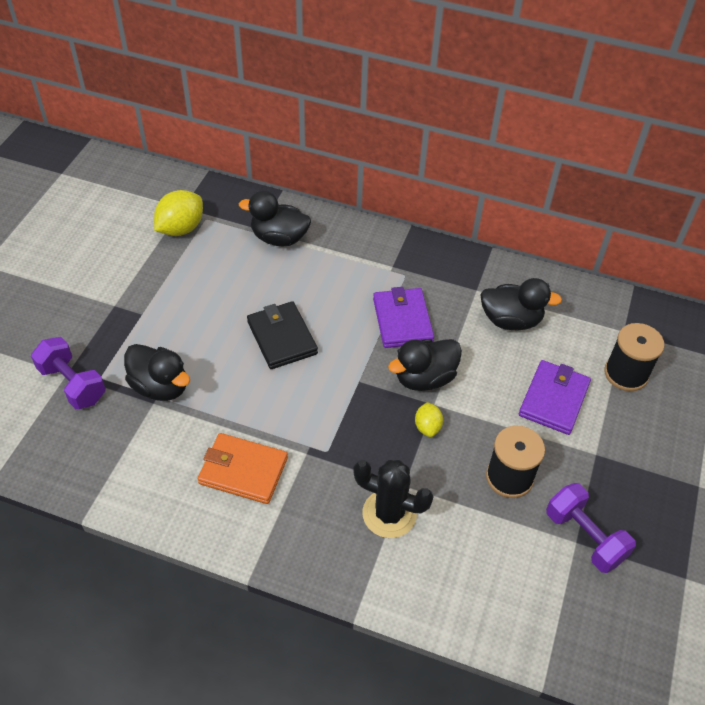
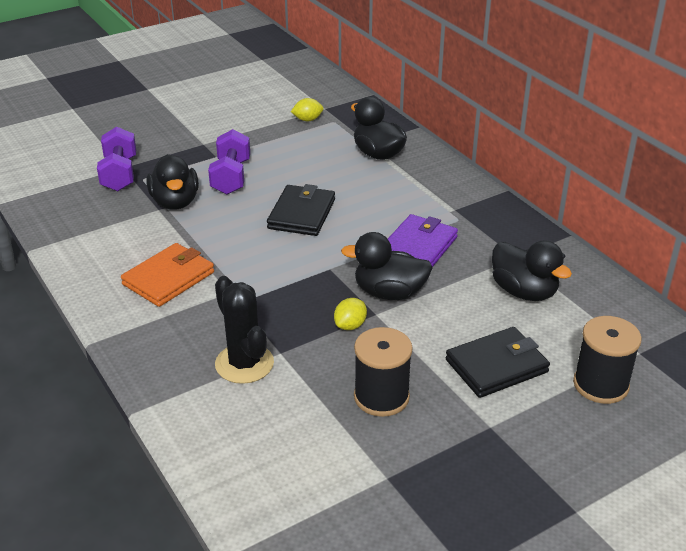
camera: 40 degrees right, 15 degrees down
(181, 228) = (307, 120): yellow lemon -> yellow lemon, size x0.56
(243, 471) = (168, 278): orange wallet -> orange wallet turned 75 degrees clockwise
(553, 399) = (496, 366): purple wallet -> black wallet
(584, 537) = (400, 478): purple dumbbell -> purple dumbbell (231, 177)

